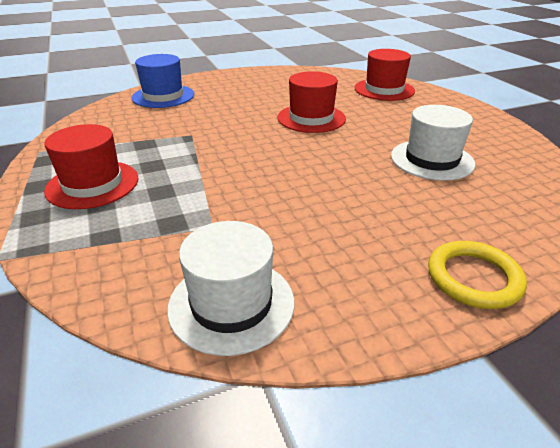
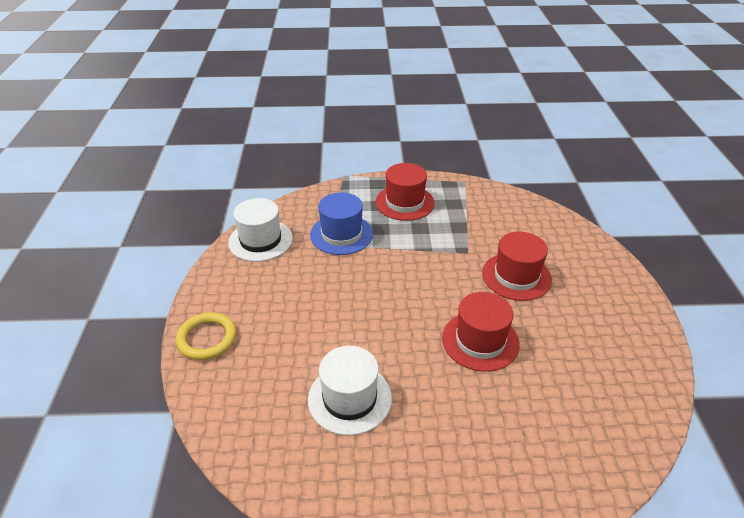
camera: 110 degrees right, 5 degrees up
(163, 96) = (569, 246): blue hat -> blue hat (341, 234)
(384, 90) = (562, 454): red hat -> red hat (516, 276)

